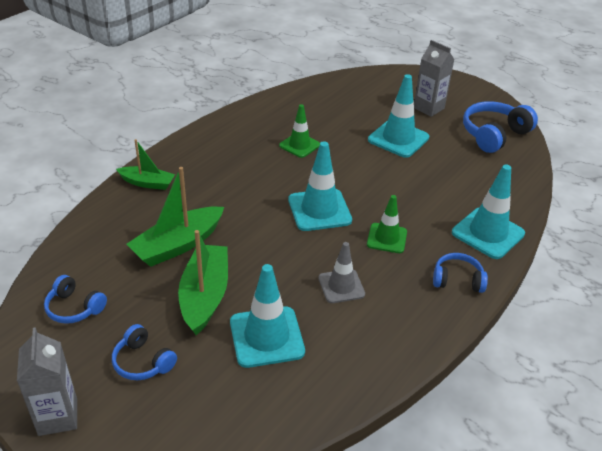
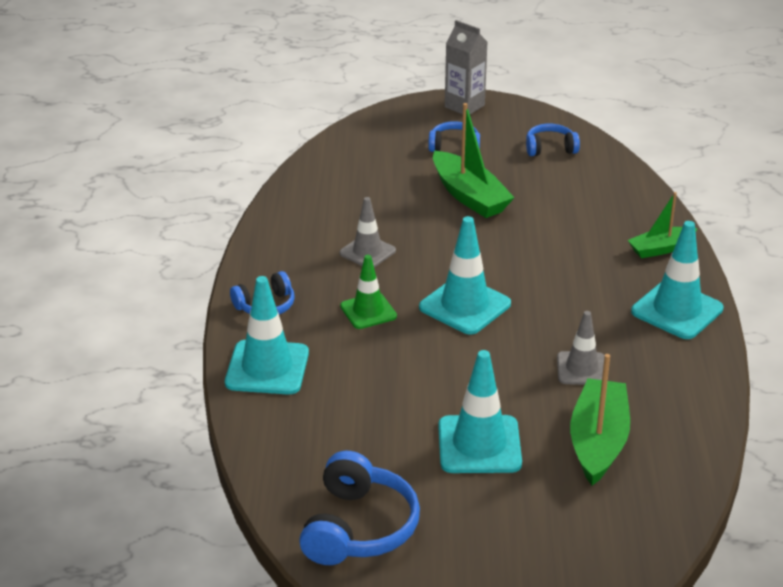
camera: 145 degrees right, 5 degrees down
(178, 245) = (546, 216): green boat -> green boat (598, 442)
(266, 337) = (387, 194): turquoise traffic cone -> turquoise traffic cone (677, 310)
(299, 145) = (581, 369): green traffic cone -> grey traffic cone
(428, 108) = (493, 529): grey carton -> none

